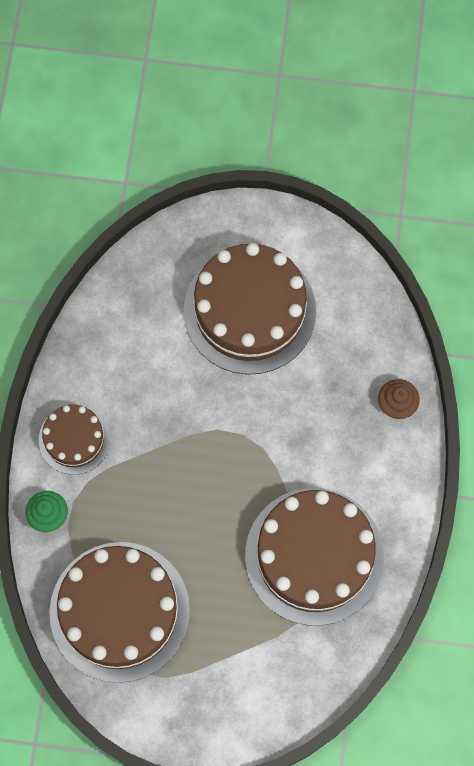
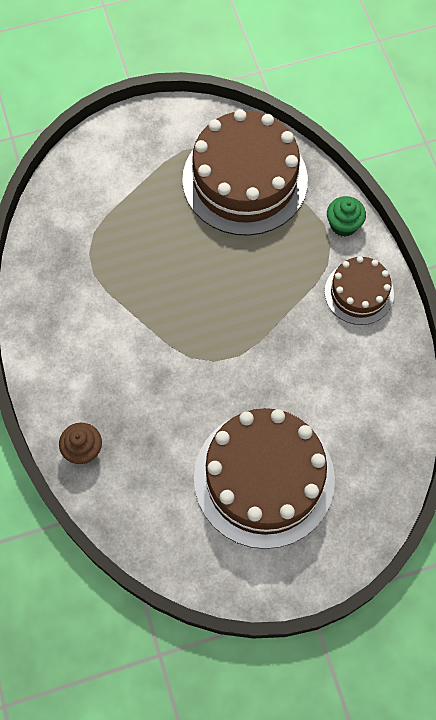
camera: 155 degrees right, 5 degrees down
(314, 556) = (103, 287): brown cake -> none

